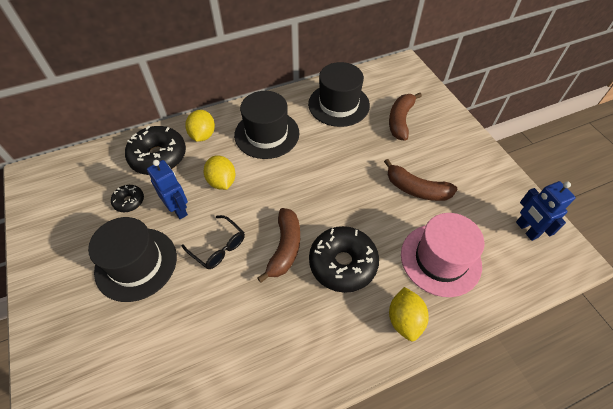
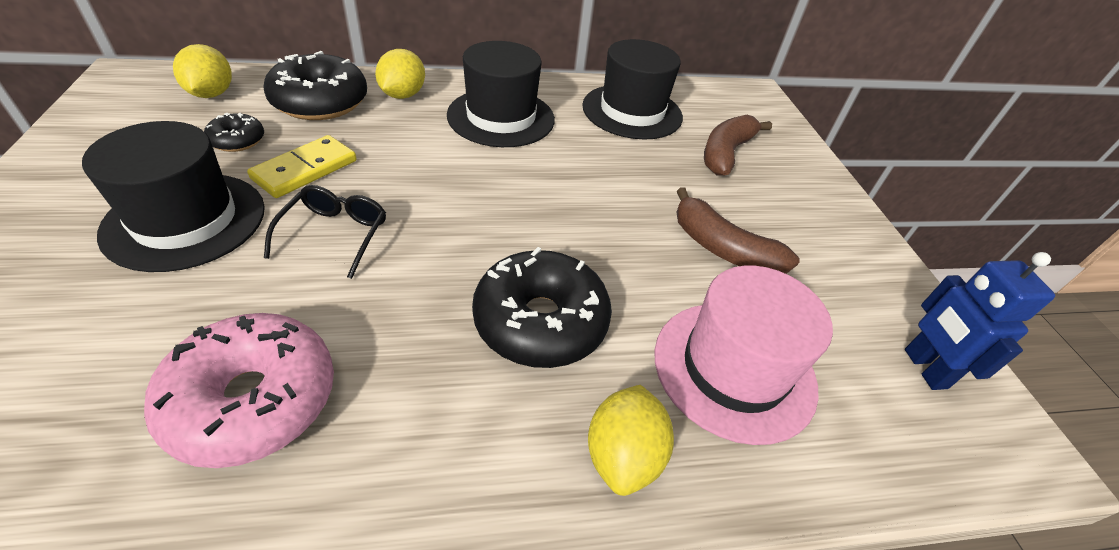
camera: 10 degrees right, 10 degrees down
(178, 209) = (305, 170): blue robot -> yellow domino
(218, 247) = (334, 235): black glasses -> black glasses turned 135 degrees counterclockwise
(222, 181) = (396, 154): yellow lemon -> yellow lemon (212, 94)
(231, 349) = (253, 400): none -> pink donut
(285, 248) = (448, 268): brown banana -> none

